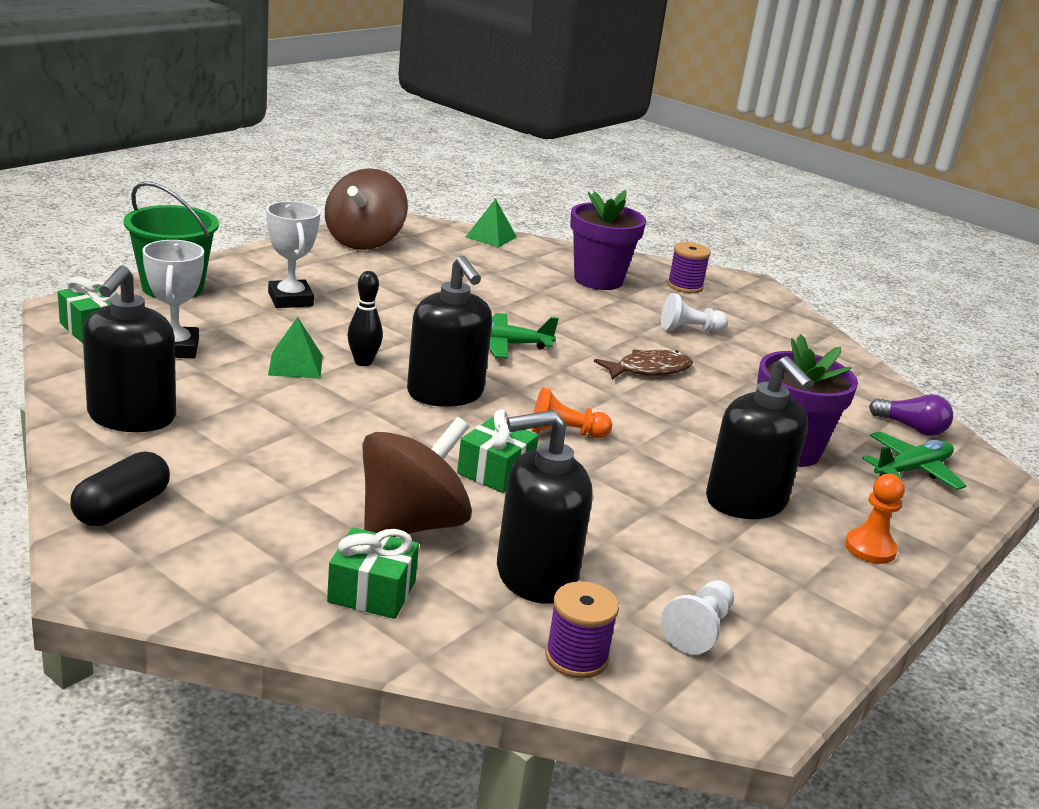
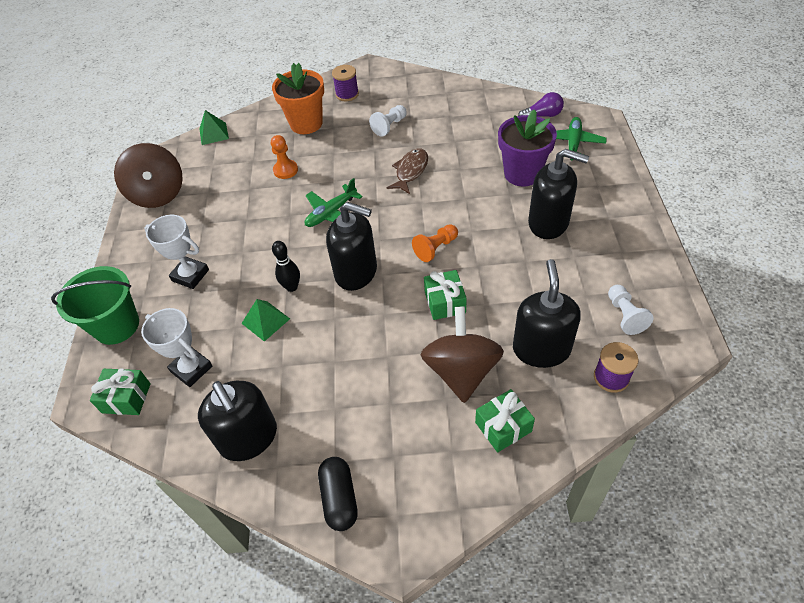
camera: 35 degrees left, 25 degrees up
(535, 576) = (541, 349): black soap dispenser -> black soap dispenser turned 150 degrees clockwise
(598, 280) = (306, 123): purple flower pot -> orange flower pot
(870, 548) = (615, 207): orange pawn -> orange pawn (285, 170)

